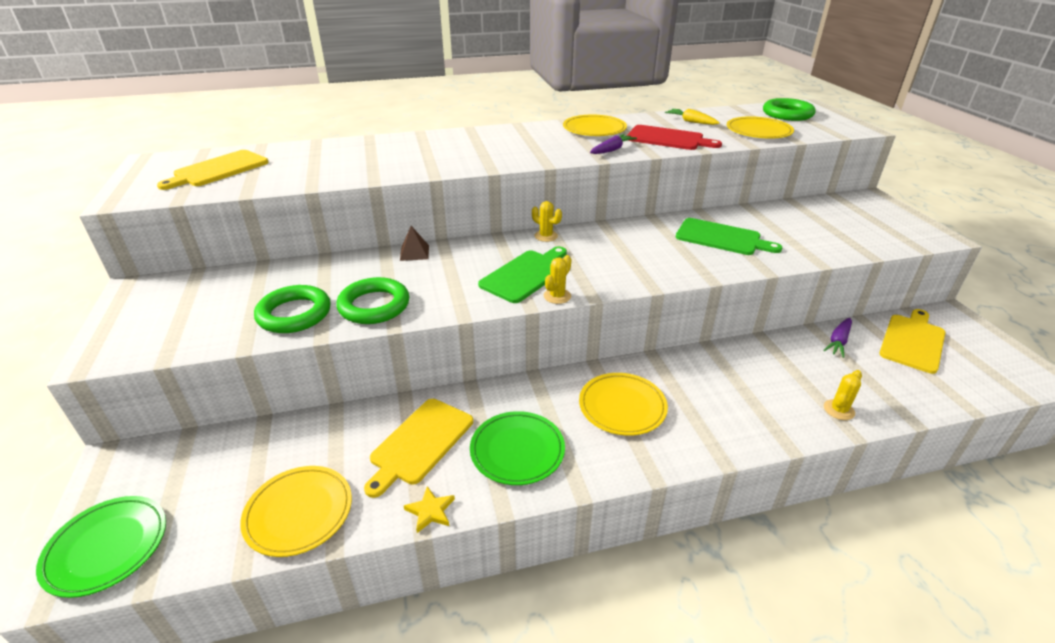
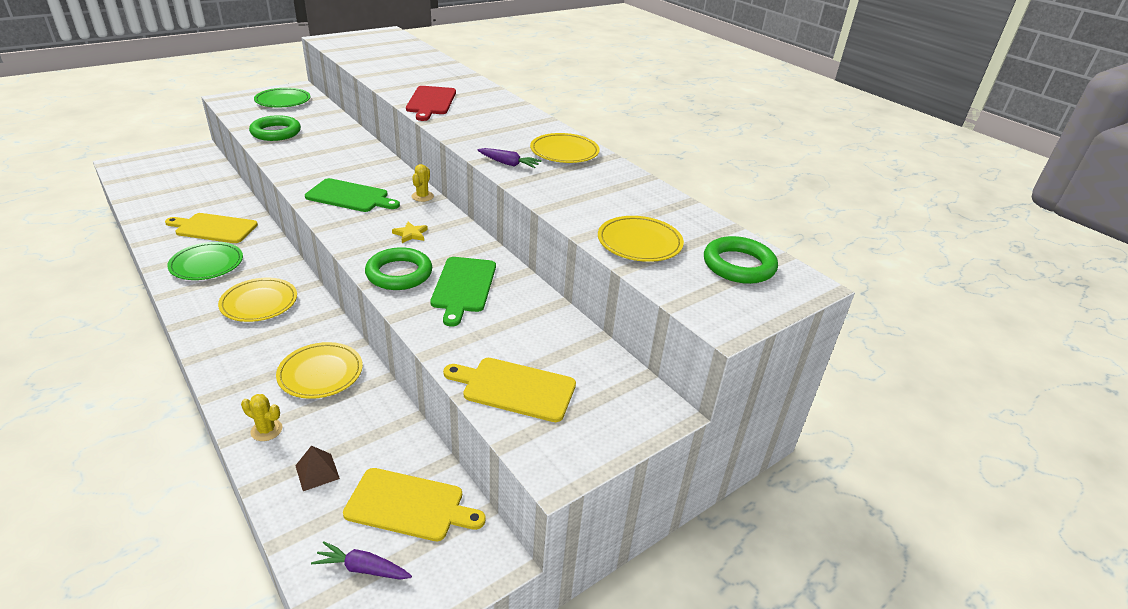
camera: 65 degrees right, 0 degrees up
(107, 547) = (137, 166): green plate -> green plate (283, 101)
(218, 170) = (381, 49): yellow cutting board -> yellow cutting board (515, 388)
(299, 512) = (155, 205): yellow plate -> yellow plate (320, 373)
(374, 306) = (290, 152): green ring -> green ring (399, 273)
(414, 253) = (370, 151): brown pyramid -> brown pyramid (317, 472)
(430, 511) = (152, 243): yellow star -> yellow star (410, 234)
(557, 296) = (319, 213): yellow cactus -> none
(668, 139) = (565, 189): red cutting board -> red cutting board (431, 102)
(691, 122) = (638, 200): yellow carrot -> none
(838, 341) = (389, 436): purple carrot -> purple carrot (362, 568)

